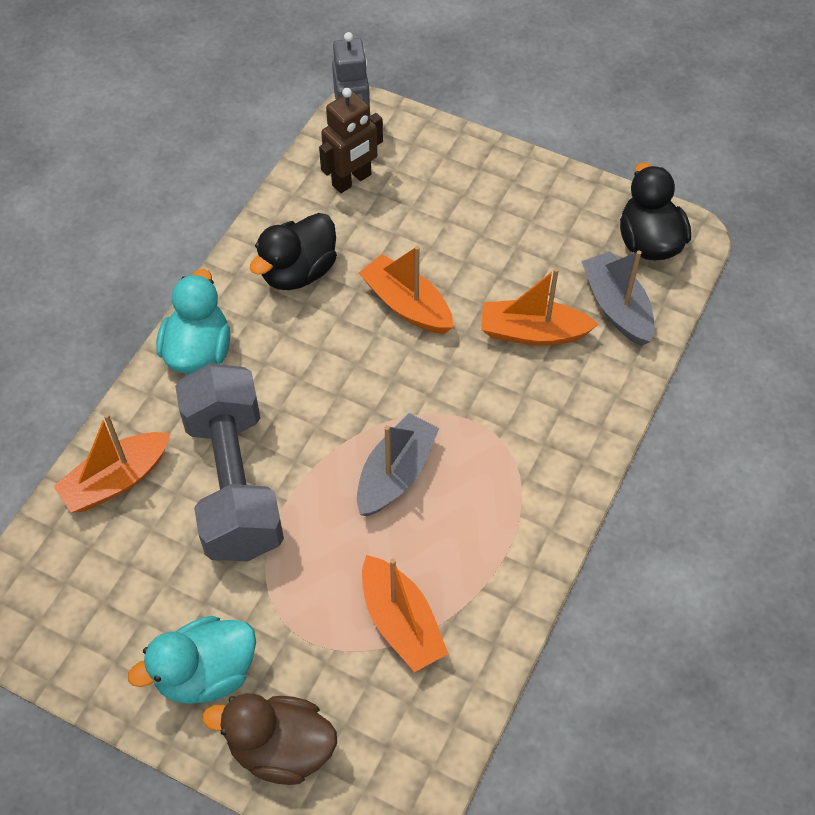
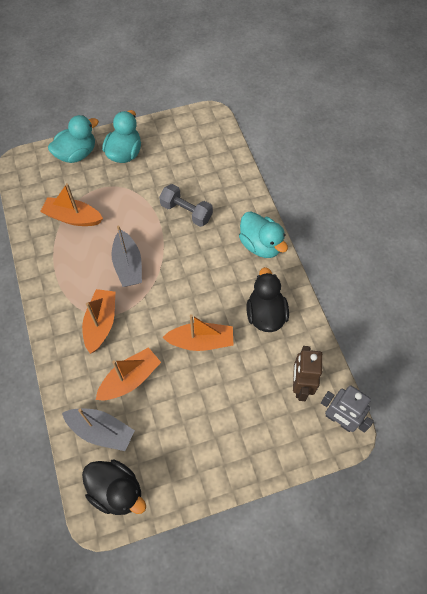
camera: 135 degrees right, 5 degrees up
(116, 480) = (228, 179): orange boat -> orange boat (101, 323)
(233, 482) = (186, 212): grey dumbbell -> grey dumbbell, size x0.55
(281, 749) = (77, 154): brown duck -> turquoise duck

